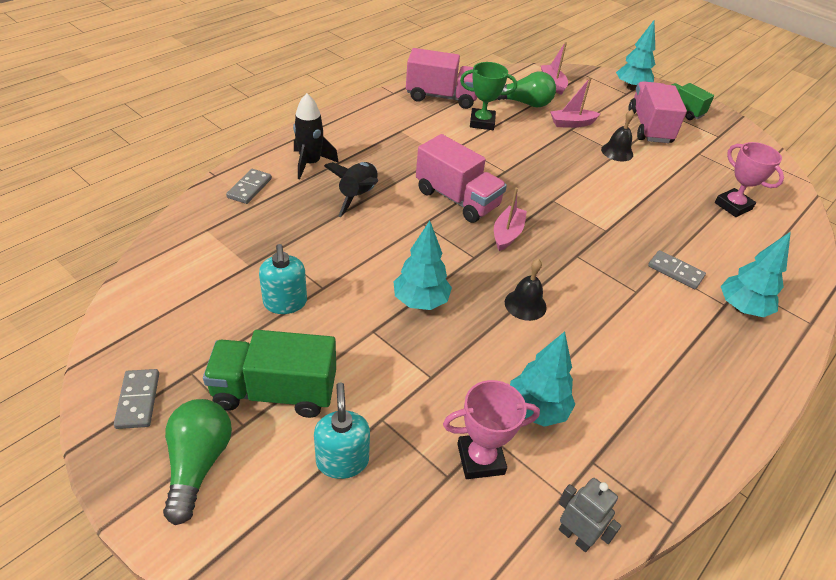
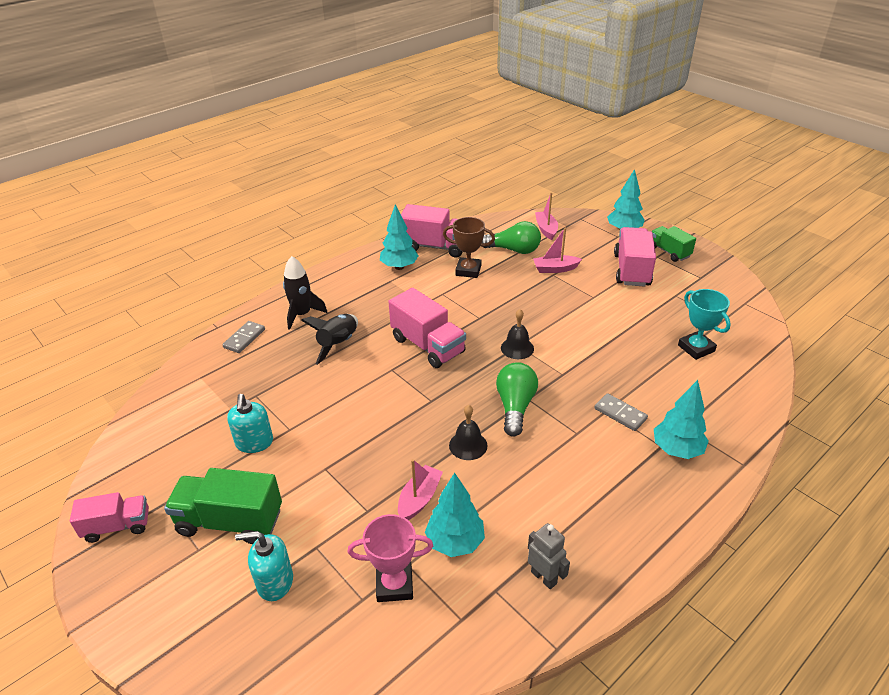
camera: 10 degrees right, 5 degrees down
(138, 400) = (117, 526): grey domino -> pink truck
(198, 464) = (155, 581): green light bulb -> green light bulb (515, 407)
(342, 460) = (275, 582): turquoise soap dispenser -> turquoise soap dispenser turned 90 degrees counterclockwise
(420, 301) = (373, 442): turquoise tree -> turquoise tree (399, 267)
(482, 122) = (468, 270): green trophy -> brown trophy
(507, 234) = (467, 378): pink boat -> pink boat (419, 499)
(575, 536) = (463, 656): grey robot -> grey robot (544, 577)
(617, 152) = (593, 296): black bell -> black bell (517, 348)
(733, 206) = (696, 348): pink trophy -> turquoise trophy

